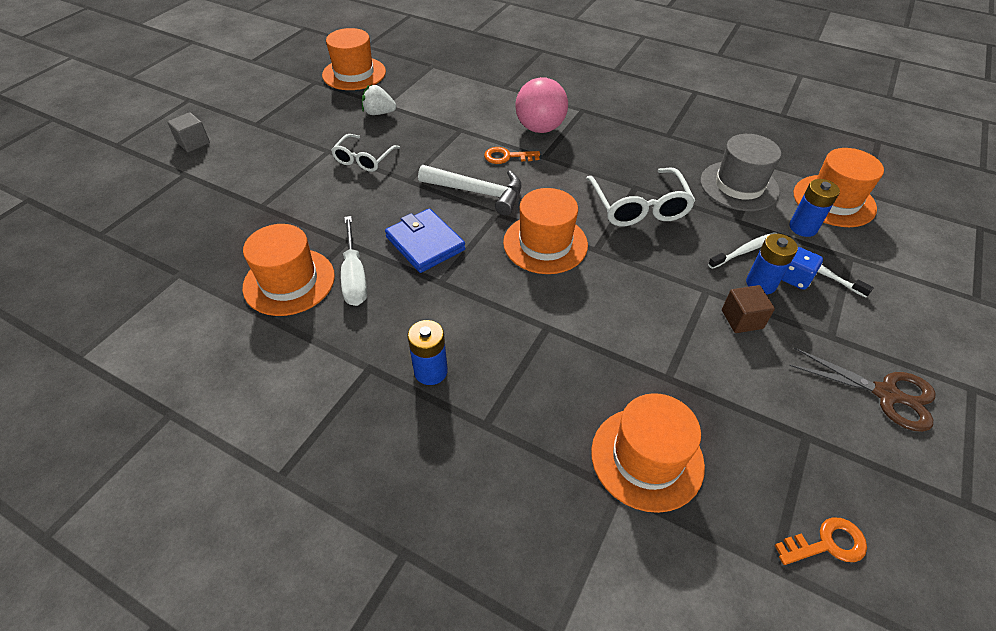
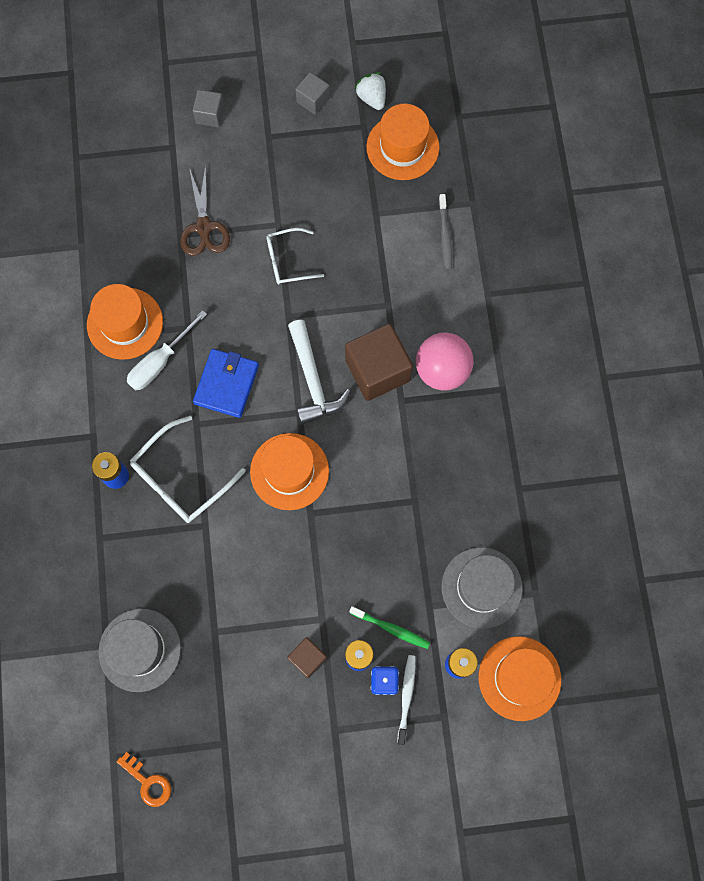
camera: 55 degrees right, 25 degrees up
(262, 93) = (313, 100): none -> grey cube
(379, 113) = (359, 219): white strawberry -> white strawberry (372, 98)
(440, 84) = (445, 235): none -> grey toothbrush
(507, 157) = (377, 370): orange key -> brown cube
(639, 207) = (388, 518): white glasses -> white glasses (180, 479)
(647, 458) = (140, 650): orange hat -> grey hat
(745, 251) = (391, 628): white toothbrush -> green toothbrush
(886, 394) = (299, 787): brown scissors -> brown scissors (204, 227)

